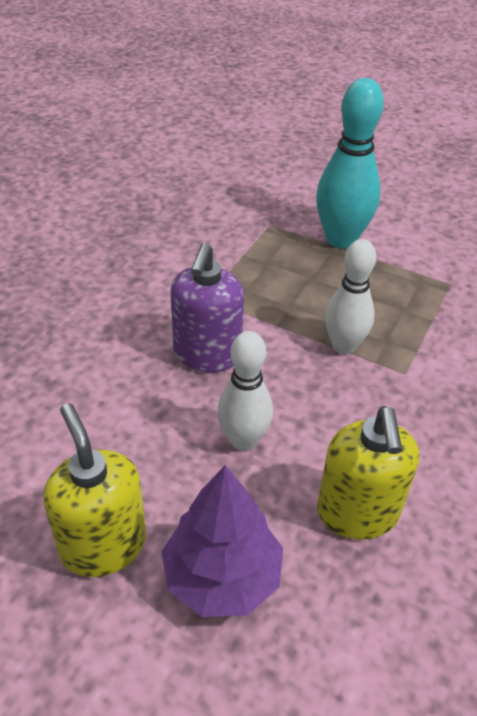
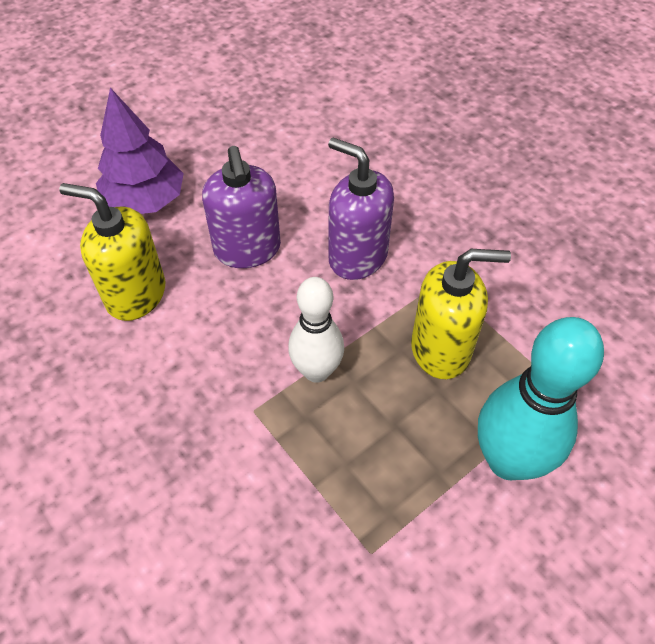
camera: 115 degrees right, 10 degrees up
(103, 545) = (208, 152): yellow soap dispenser -> yellow soap dispenser (441, 349)
(243, 440) = (247, 249): white bowling pin -> purple soap dispenser

